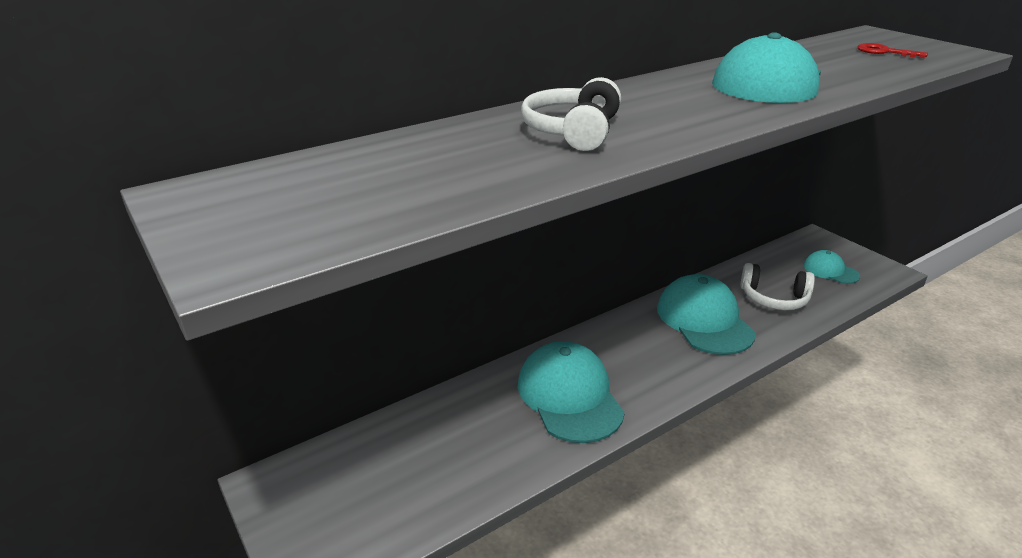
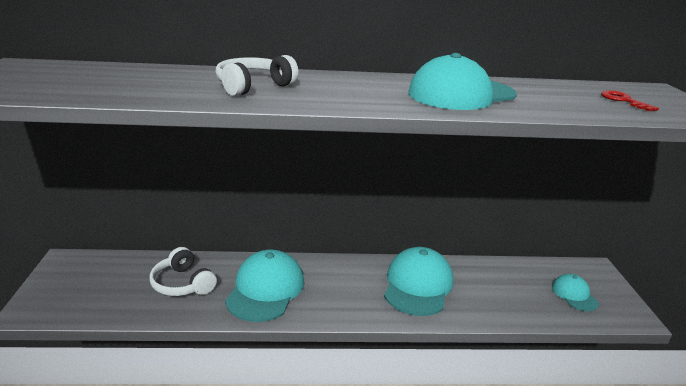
camera: 30 degrees right, 5 degrees down
(774, 298) = (494, 294): white headphones -> white headphones (182, 284)

